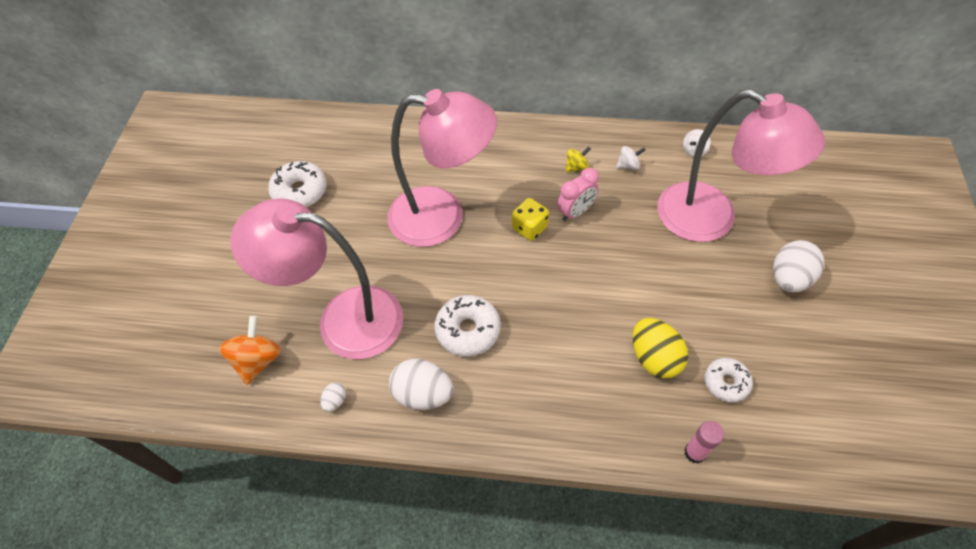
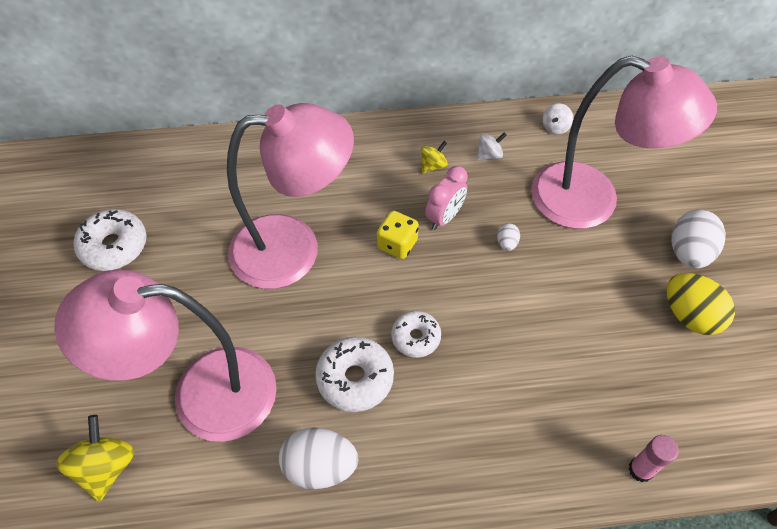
camera: 15 degrees left, 0 degrees up
(257, 360) = (106, 467): orange spinning top -> yellow spinning top
(335, 401) = (215, 498): white egg -> white egg (506, 243)
(654, 358) = (570, 369): yellow egg -> yellow egg (689, 315)
(726, 382) = (653, 382): white donut -> white donut (415, 337)

